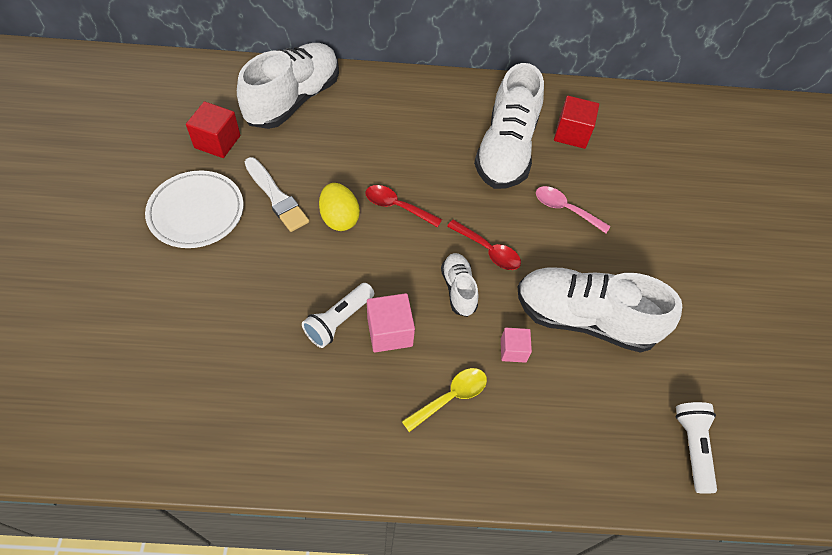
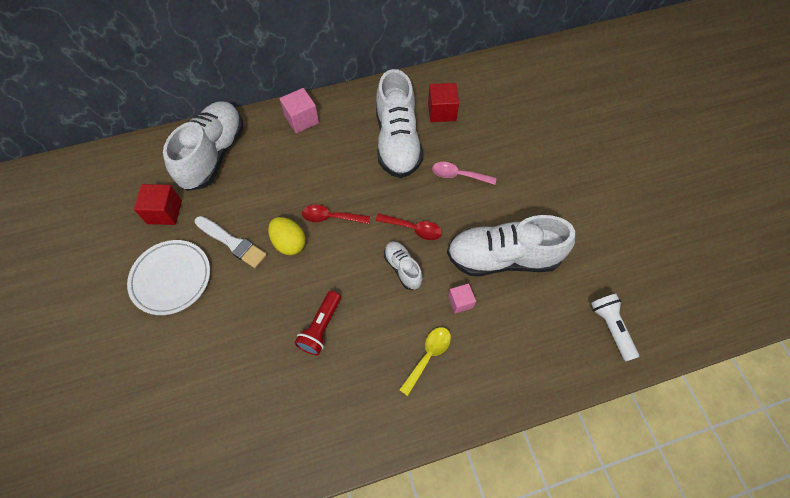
camera: 15 degrees left, 5 degrees up
(338, 320) = (321, 327): white flashlight -> red flashlight
(389, 332) = (363, 322): pink cube -> pink cube (302, 119)

